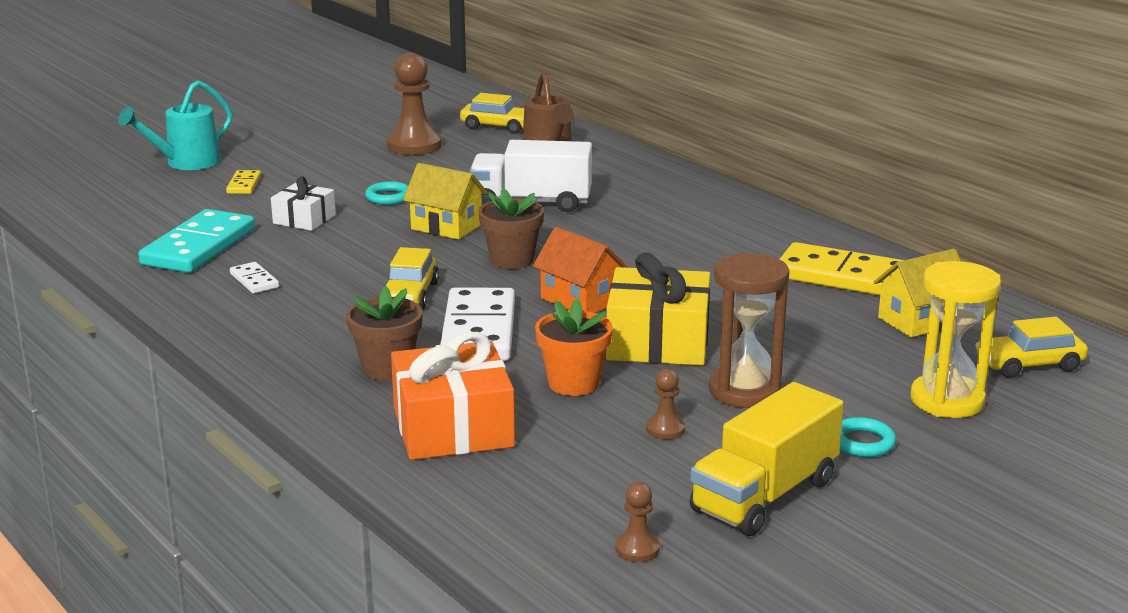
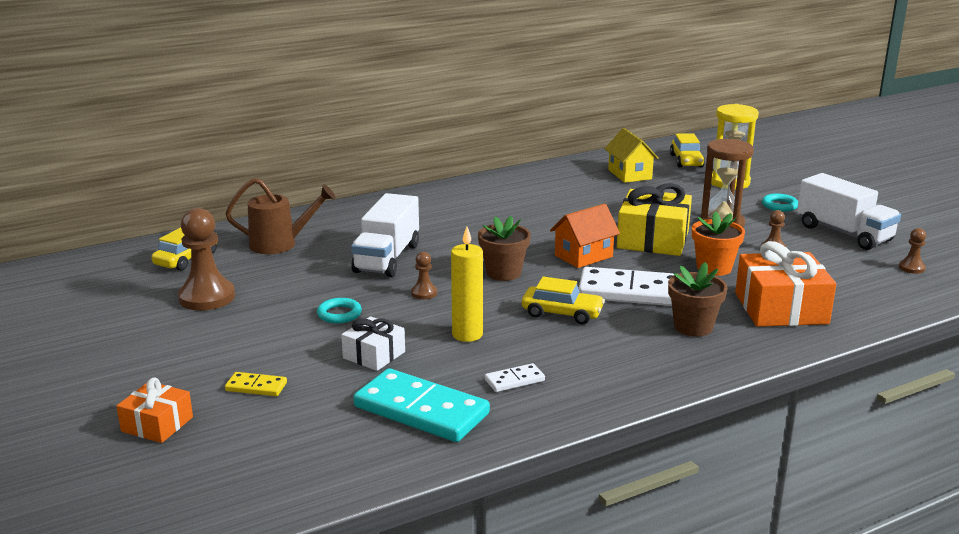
camera: 80 degrees left, 0 degrees up
(185, 163) = (157, 424): turquoise watering can -> orange gift
(351, 253) = (467, 334): none -> yellow candle
(446, 227) = (424, 293): yellow house -> brown pawn
(764, 496) = (844, 233): yellow truck -> white truck
(843, 277) = (563, 183): yellow domino -> none

